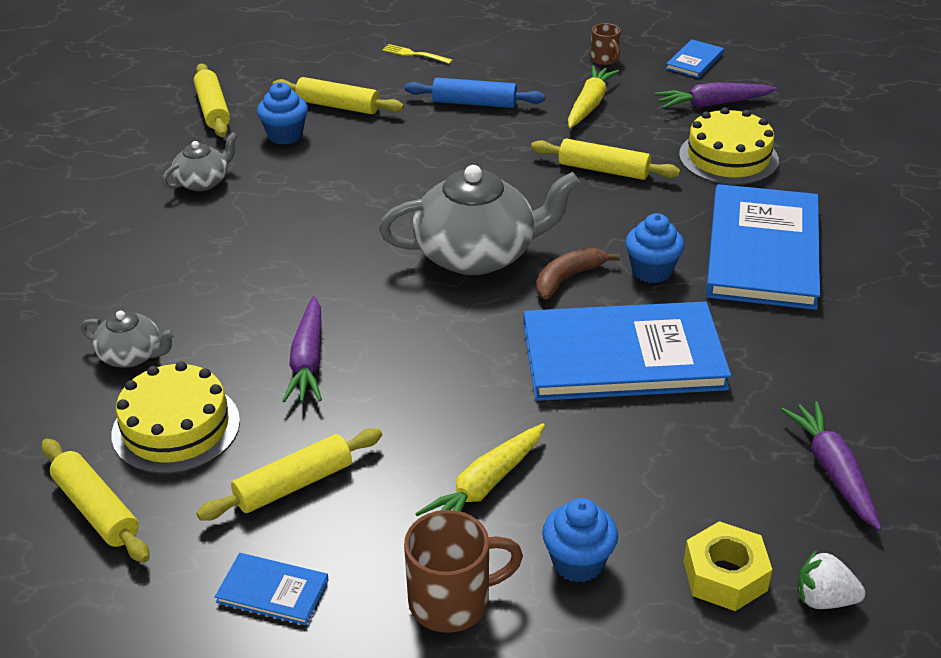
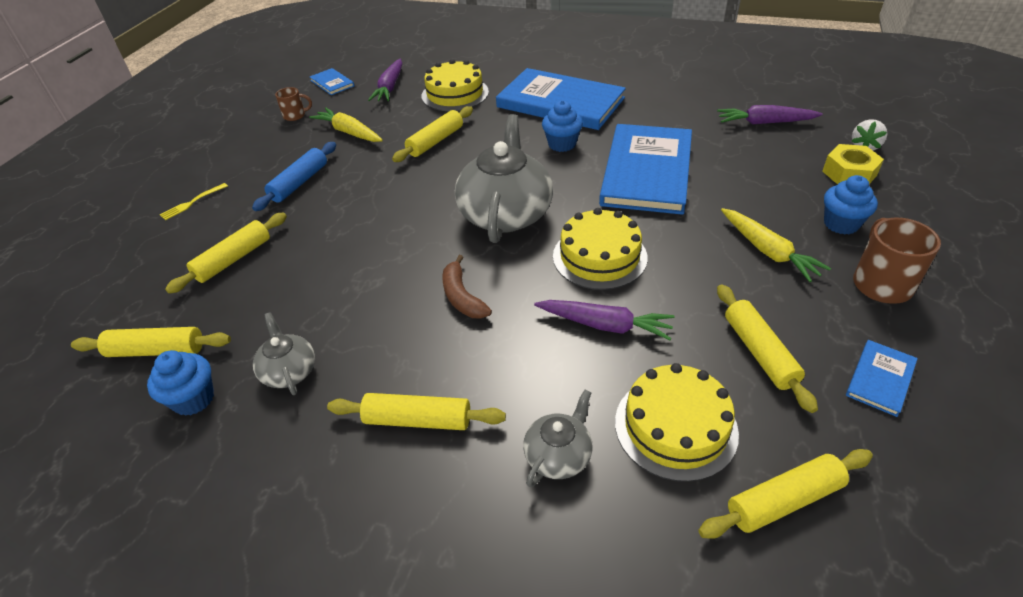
camera: 70 degrees left, 5 degrees up
(160, 266) = (417, 420): none -> yellow rolling pin
(285, 135) = (253, 300): blue cupcake -> blue cupcake (193, 399)
(423, 340) = (599, 256): none -> yellow cake
(568, 278) = (554, 178): brown banana -> brown banana (462, 297)

